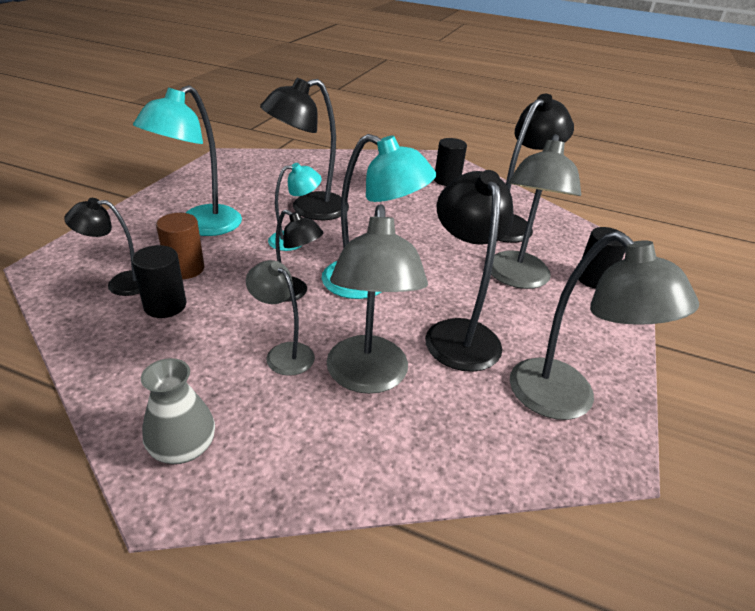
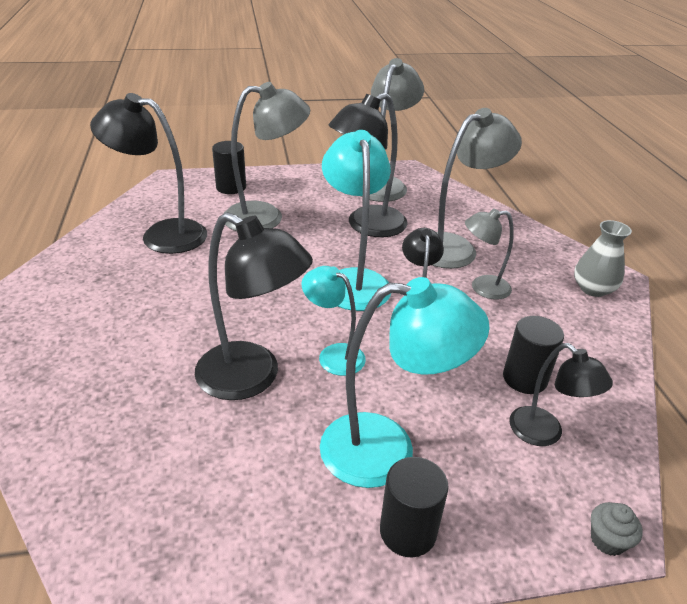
camera: 120 degrees left, 0 degrees up
(45, 261) = (607, 540): none -> grey cupcake
(185, 269) = (469, 403): brown cylinder -> none
(283, 353) = (482, 288): grey lamp -> grey lamp turned 75 degrees clockwise
(447, 180) = (68, 298): black cylinder -> black cylinder (408, 531)

